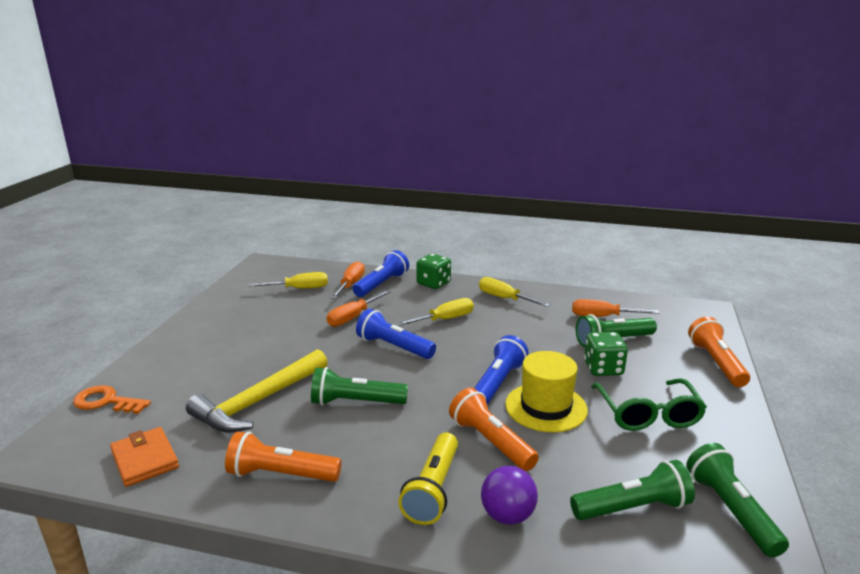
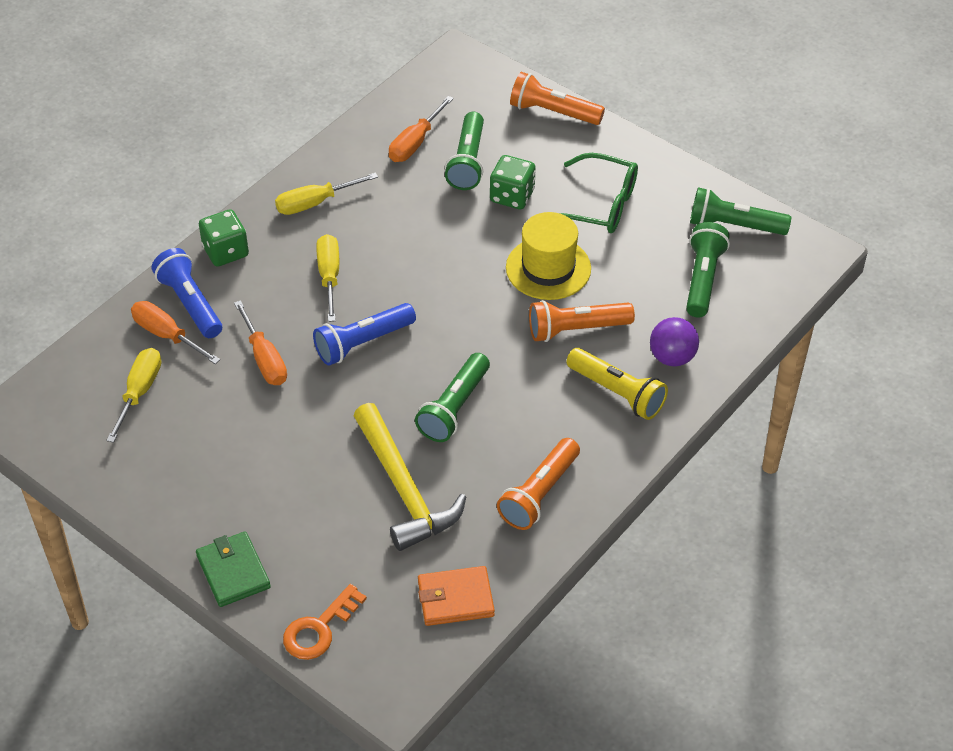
camera: 65 degrees left, 25 degrees up
(157, 355) = (233, 571): none -> green wallet
(498, 383) = (487, 285): blue flashlight -> none

